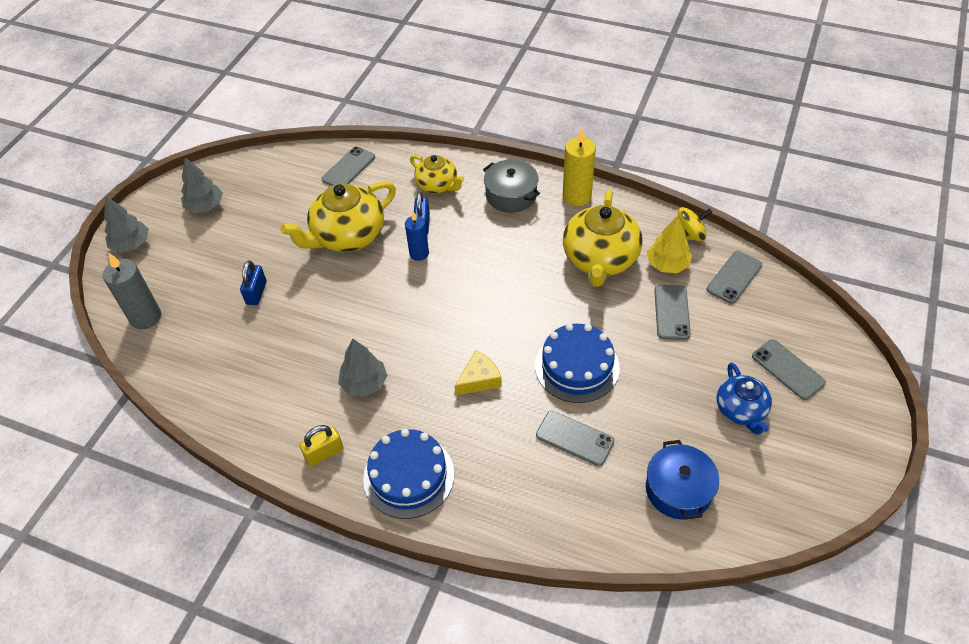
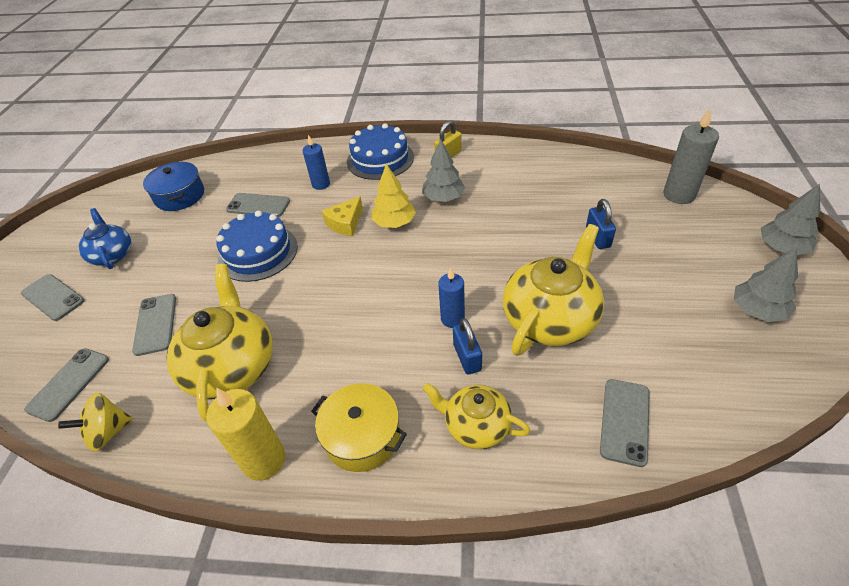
camera: 165 degrees right, 5 degrees down
(494, 451) = (321, 184): none -> blue candle
(511, 195) = (362, 436): grey pot -> yellow pot
(667, 264) = (148, 380): yellow tree -> yellow tree (394, 223)

